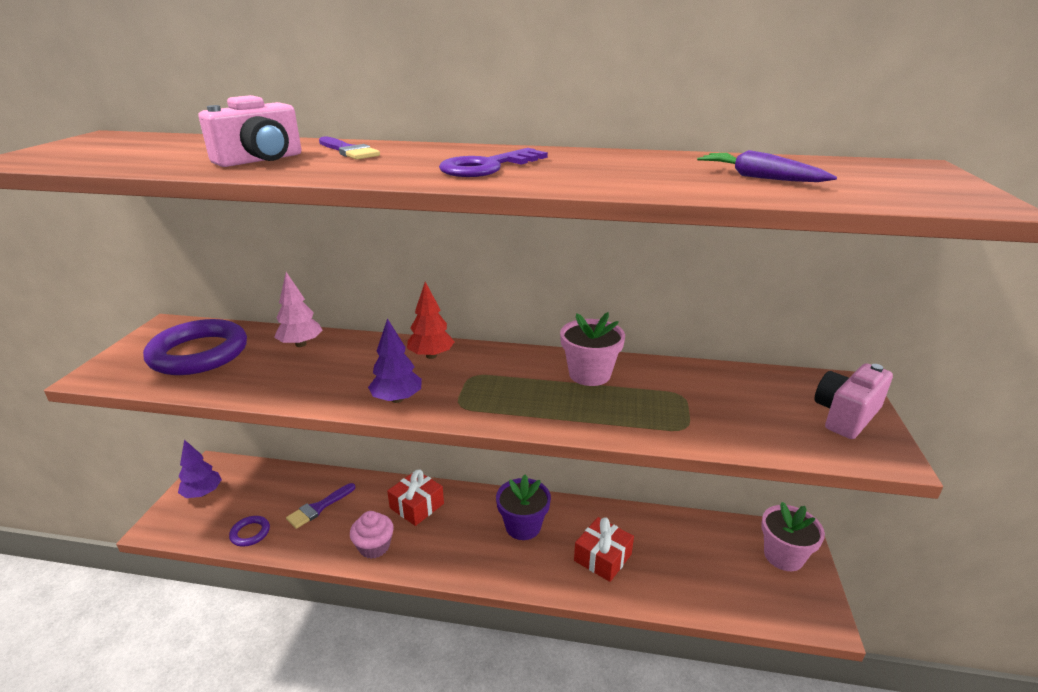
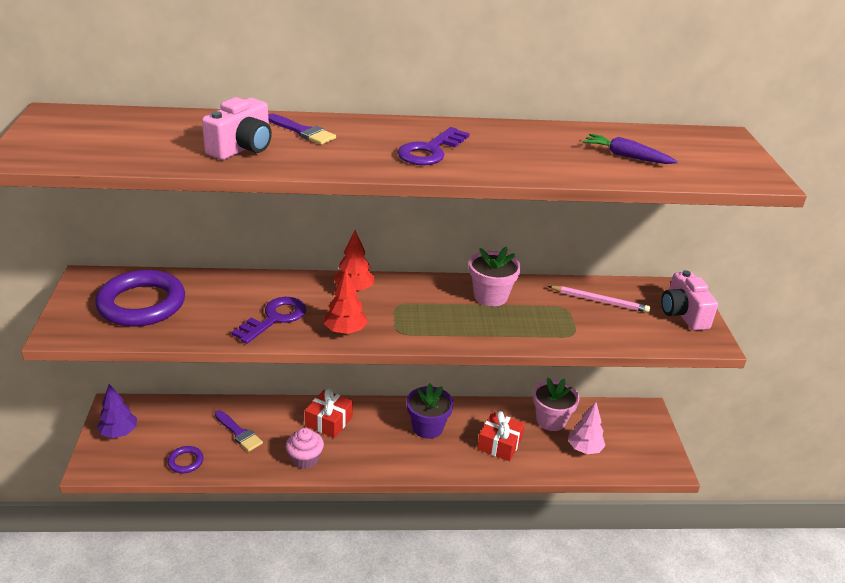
camera: 15 degrees left, 5 degrees up
(301, 344) = (231, 287): pink tree -> pink tree (584, 448)
(318, 508) = (239, 433): purple brush -> purple brush turned 75 degrees counterclockwise
(326, 379) = (275, 318): none -> purple key
(397, 399) = (345, 331): purple tree -> red tree
(730, 390) = (599, 301): none -> pink pencil
(783, 556) = (637, 426): pink flower pot -> pink flower pot (551, 420)
(845, 415) = (683, 314): pink camera -> pink camera turned 45 degrees counterclockwise

